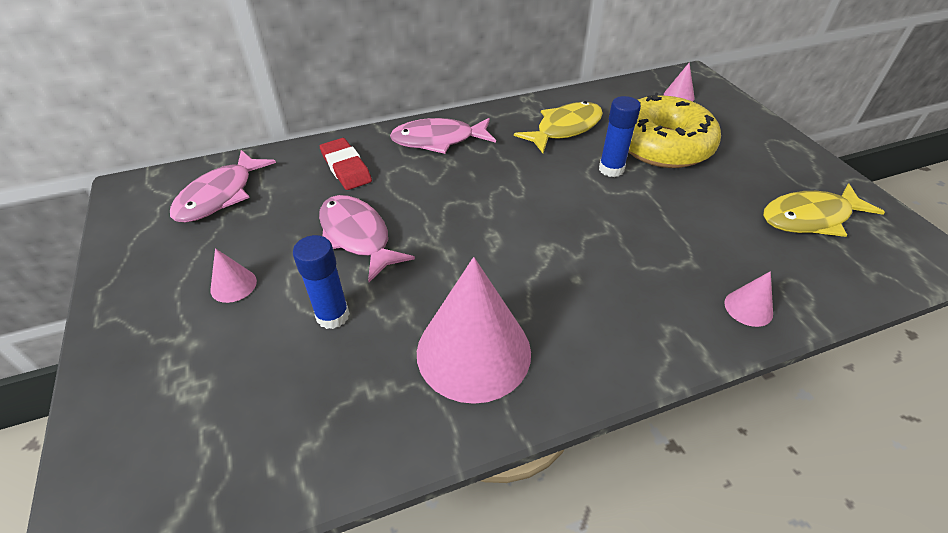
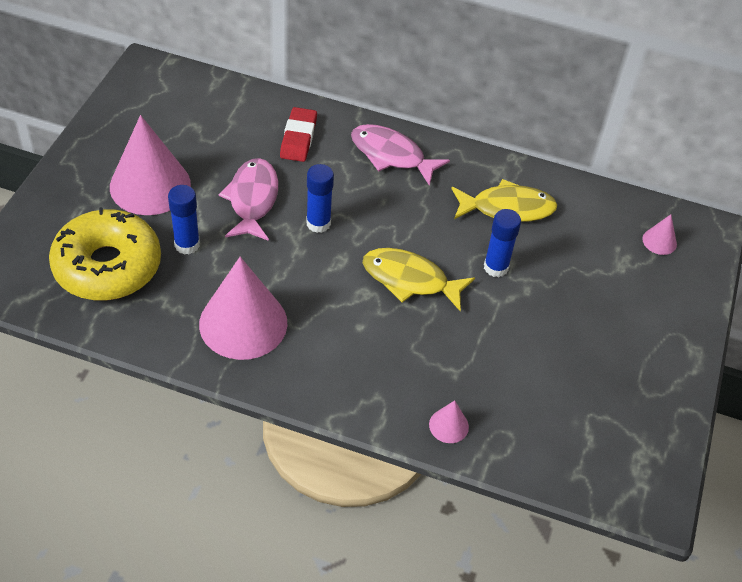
camera: 35 degrees right, 5 degrees up
(220, 196) = (196, 109): pink fish -> none
(233, 285) = (150, 185): pink cone -> pink cone, size x2.32
(439, 220) = (318, 223): none -> blue glue stick
(662, 145) = (569, 276): yellow donut -> yellow donut (107, 266)
(810, 218) = (599, 410): yellow fish -> yellow fish (410, 280)

